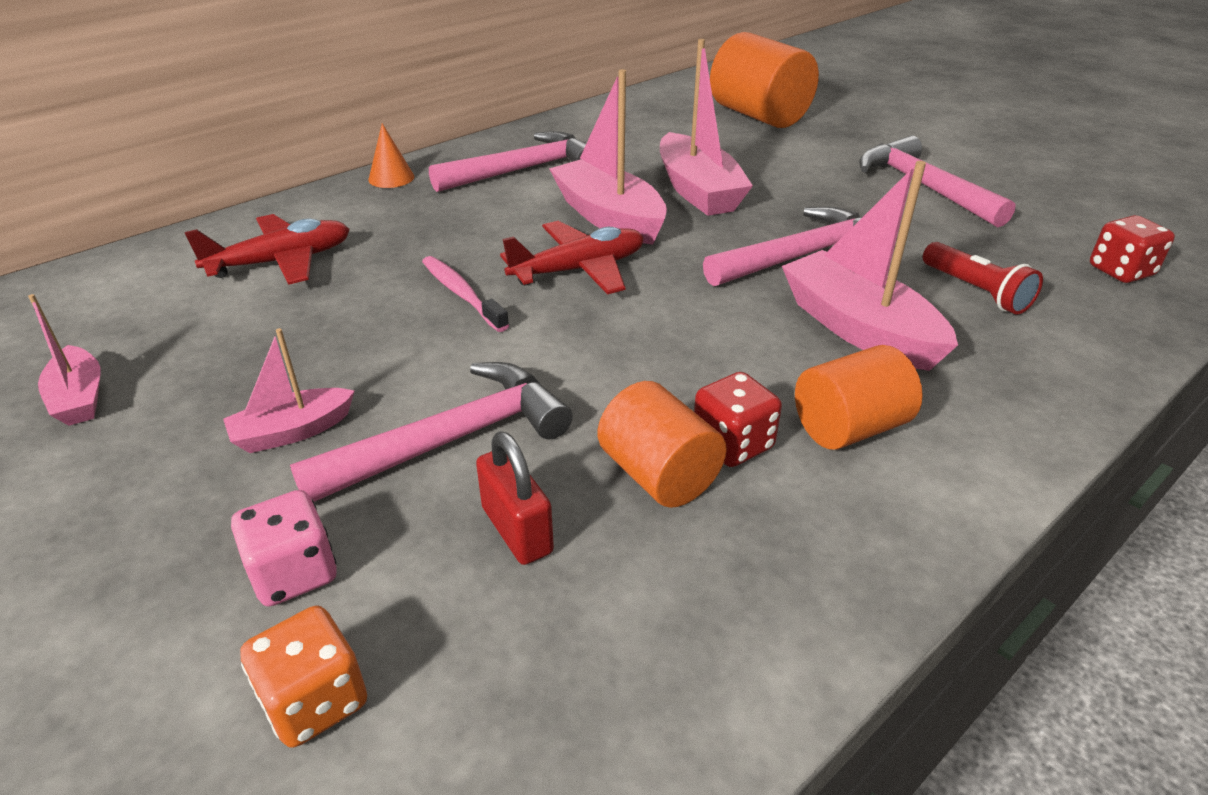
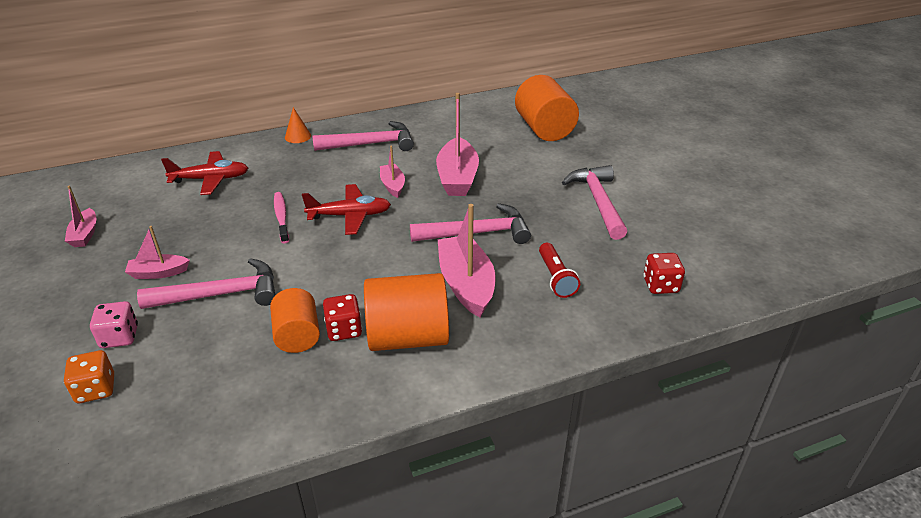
camera: 20 degrees right, 0 degrees up
(517, 530) = (217, 344): red padlock -> none
(609, 217) = (392, 185): pink boat -> pink boat, size x0.55
(849, 428) = (408, 337): orange cylinder -> orange cylinder, size x1.59

